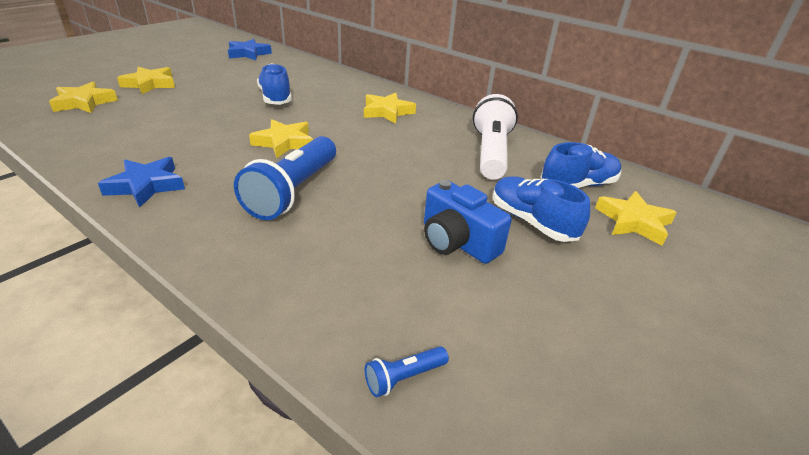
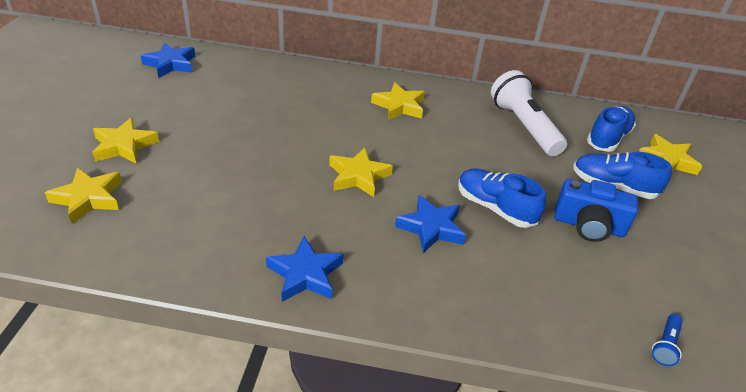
camera: 30 degrees left, 5 degrees up
(275, 98) = (281, 121): blue shoe -> blue shoe (495, 208)
(293, 192) = (431, 228): blue flashlight -> blue star

